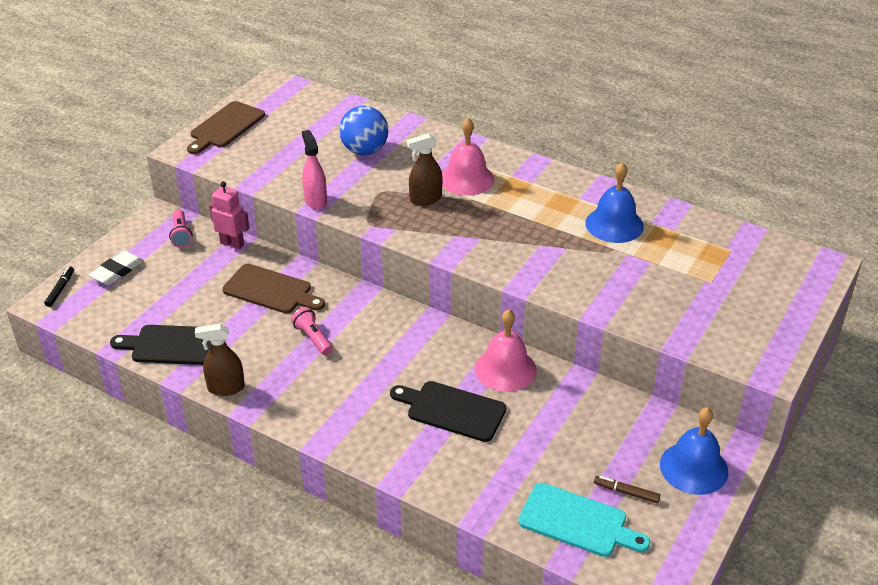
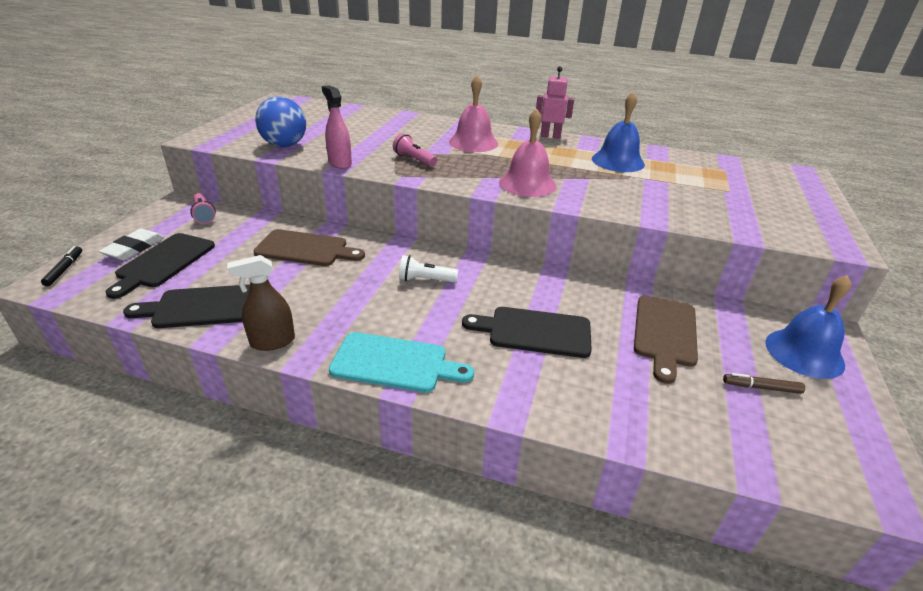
camera: 15 degrees left, 5 degrees down
(142, 291) = (163, 262): none -> black cutting board
(225, 127) = (239, 124): brown cutting board -> brown cutting board (664, 333)
(232, 244) = (258, 217): pink robot -> pink robot (550, 136)
(313, 338) = (361, 284): pink flashlight -> pink flashlight (414, 160)
(364, 151) = (374, 131): blue ball -> blue ball (284, 145)
(373, 341) = (425, 280): none -> white flashlight
(425, 199) = (443, 156): brown spray bottle -> none
(505, 369) = (567, 289): pink bell -> pink bell (527, 184)
(577, 522) = (736, 429): turquoise cutting board -> turquoise cutting board (395, 363)

